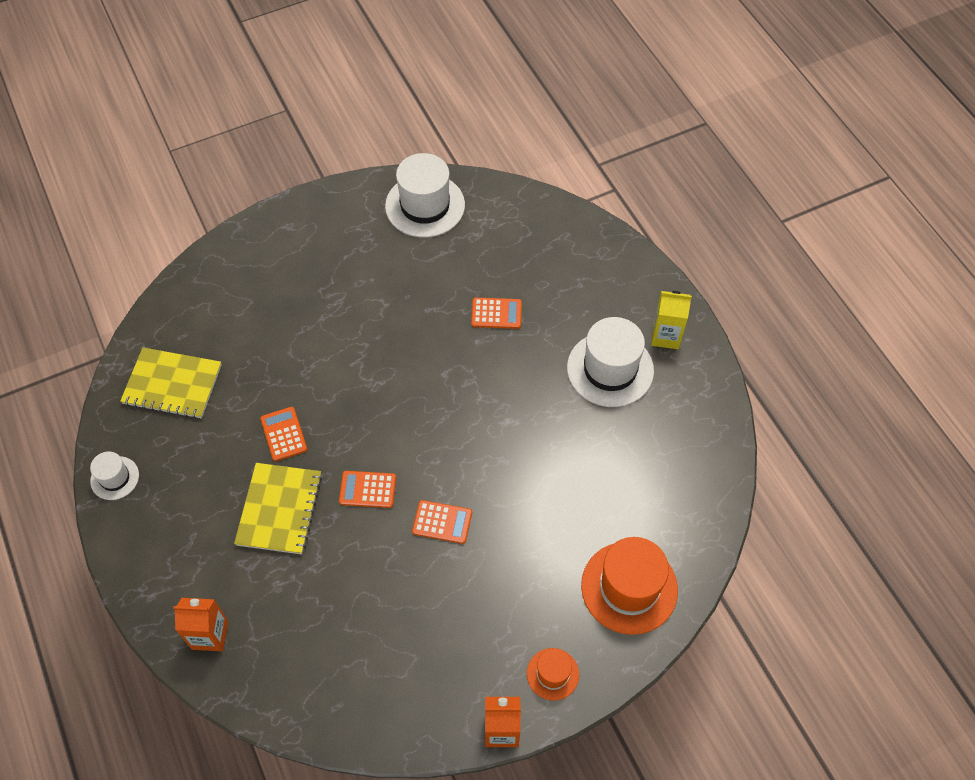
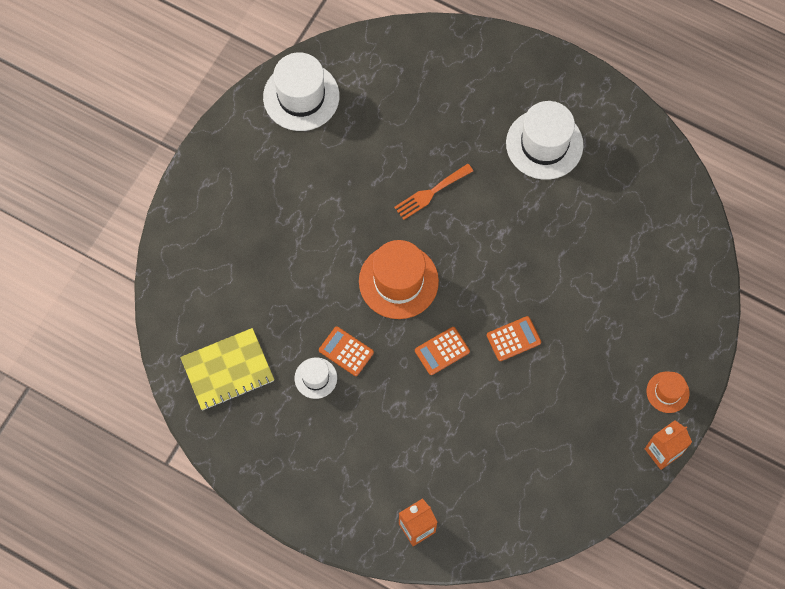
camera: 35 degrees left, 10 degrees up
(115, 478) = (248, 468): white hat -> white hat (315, 378)
(279, 509) = (390, 408): yellow notebook -> none
(471, 348) = (431, 193): none -> orange fork
(496, 313) = (428, 153): orange calculator -> none
(629, 587) = (674, 298): orange hat -> orange hat (398, 281)
(666, 336) = (565, 91): yellow carton -> none

